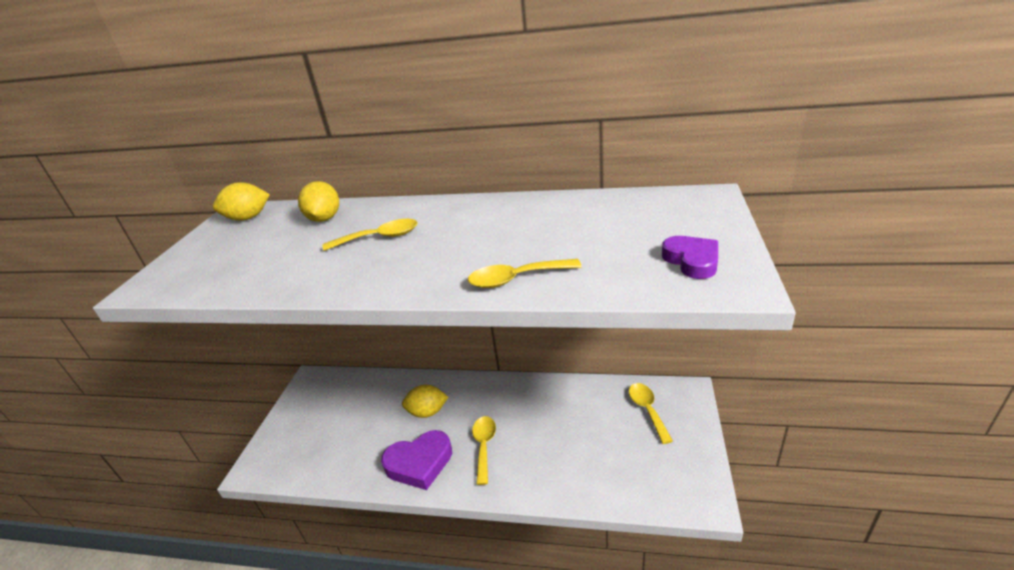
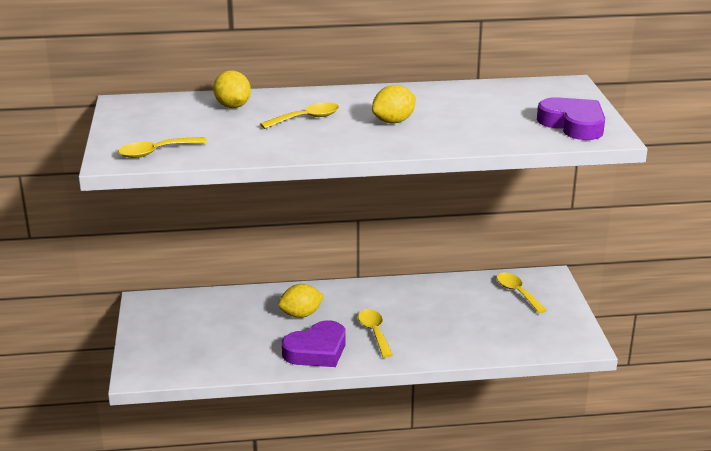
camera: 20 degrees left, 5 degrees down
(248, 218) = (145, 107): yellow lemon -> yellow lemon (393, 121)
(516, 279) = (450, 140): yellow spoon -> yellow spoon (156, 152)
(692, 261) = (573, 124): purple heart -> purple heart, size x1.59

